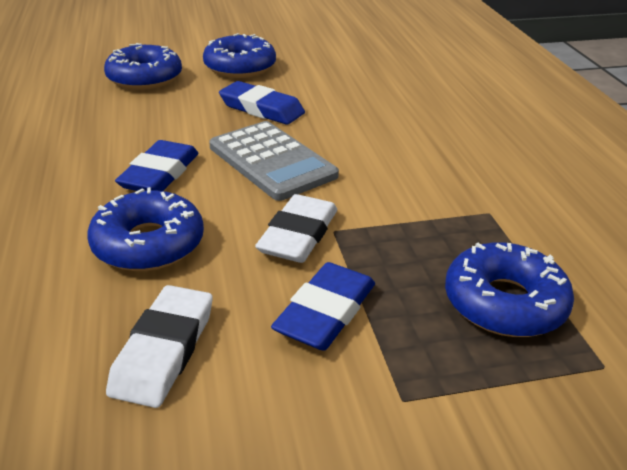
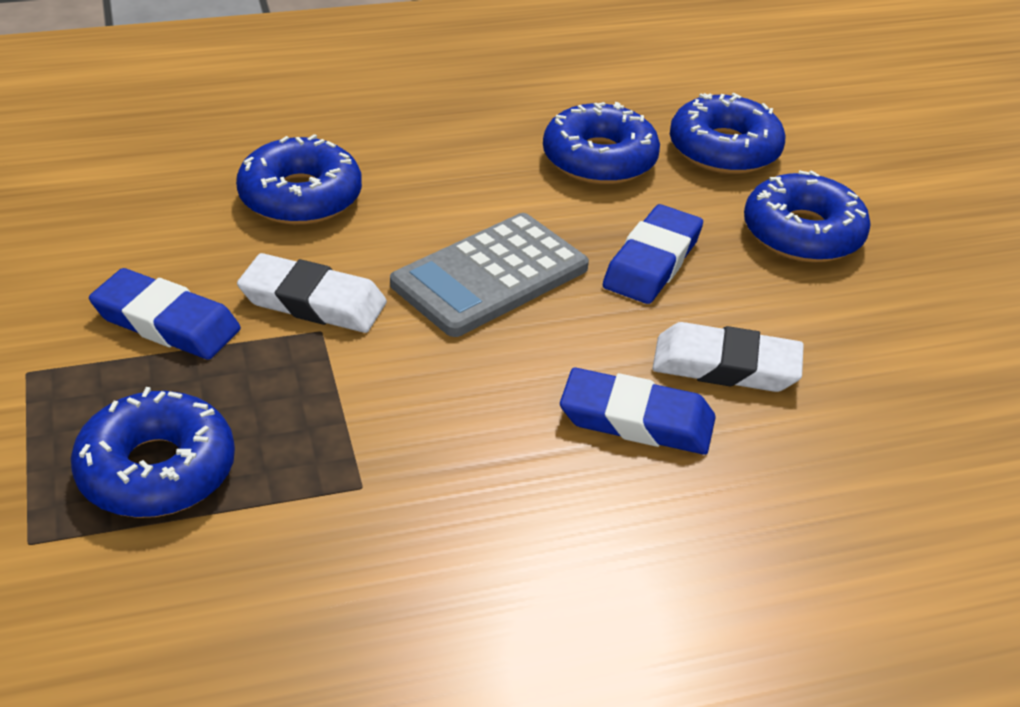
camera: 85 degrees right, 5 degrees up
(140, 116) = (599, 159): none -> blue donut
(160, 173) = (449, 189): blue eraser -> blue eraser (636, 419)
(164, 350) = (131, 223): white eraser -> white eraser (726, 366)

